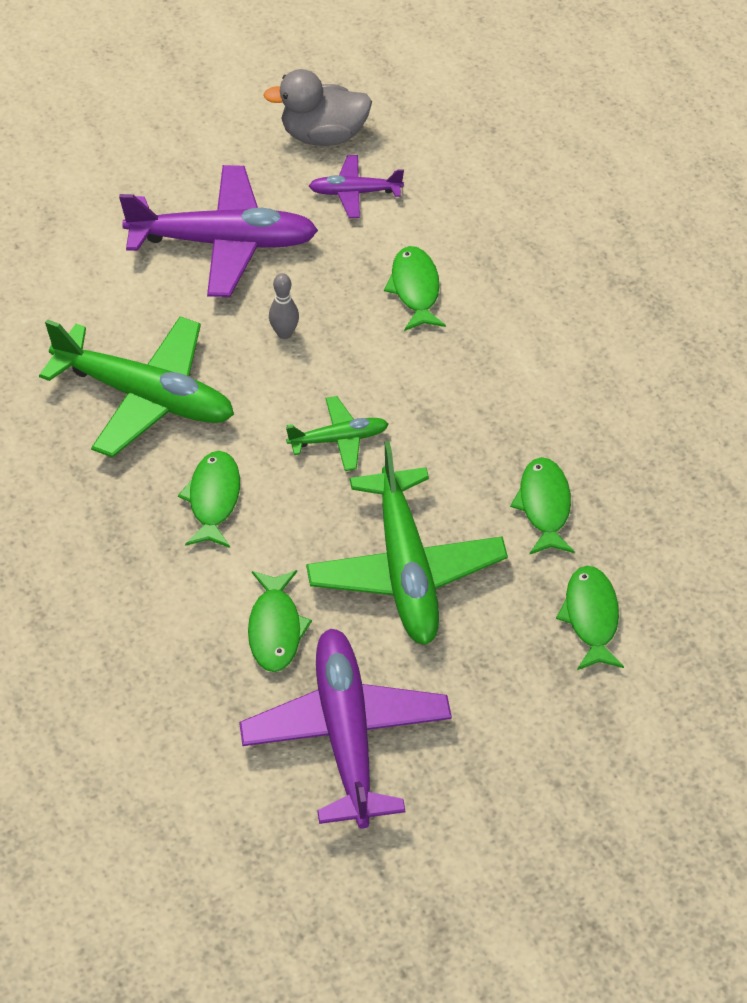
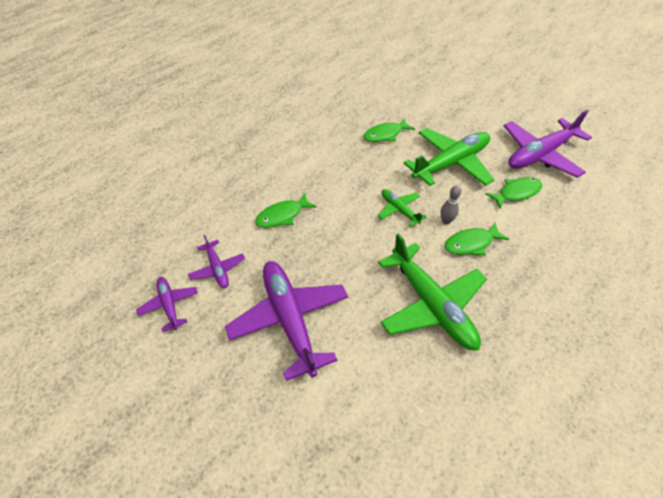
camera: 115 degrees left, 0 degrees up
(145, 396) = (431, 304): green plane -> green plane turned 150 degrees clockwise
(284, 333) = (345, 258): grey bowling pin -> grey bowling pin (446, 221)
(323, 135) = (169, 305): grey duck -> purple plane
(591, 617) = (427, 109): green fish -> none

